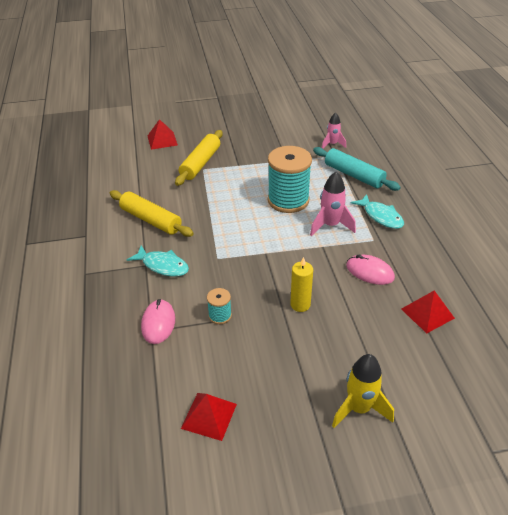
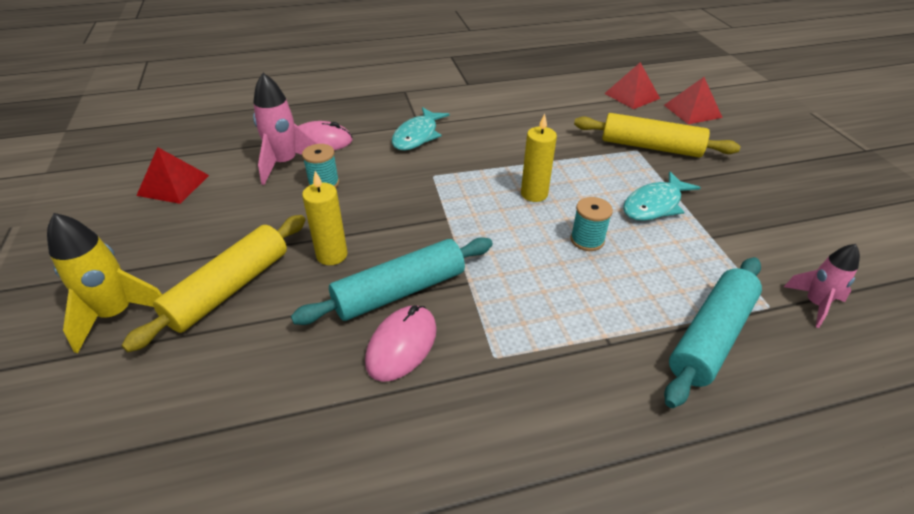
camera: 85 degrees right, 0 degrees up
(151, 220) = (504, 120): yellow rolling pin -> yellow rolling pin (229, 288)
(244, 215) = (534, 194): none -> yellow candle
(288, 200) = (587, 240): turquoise spool -> turquoise spool, size x0.45
(330, 225) = (528, 294): pink rocket -> pink rocket (285, 164)
(331, 273) = (399, 291): none -> turquoise rolling pin
(381, 216) = (575, 376): turquoise fish -> turquoise fish (654, 205)
(427, 313) = (280, 430): red pyramid -> red pyramid (631, 96)

